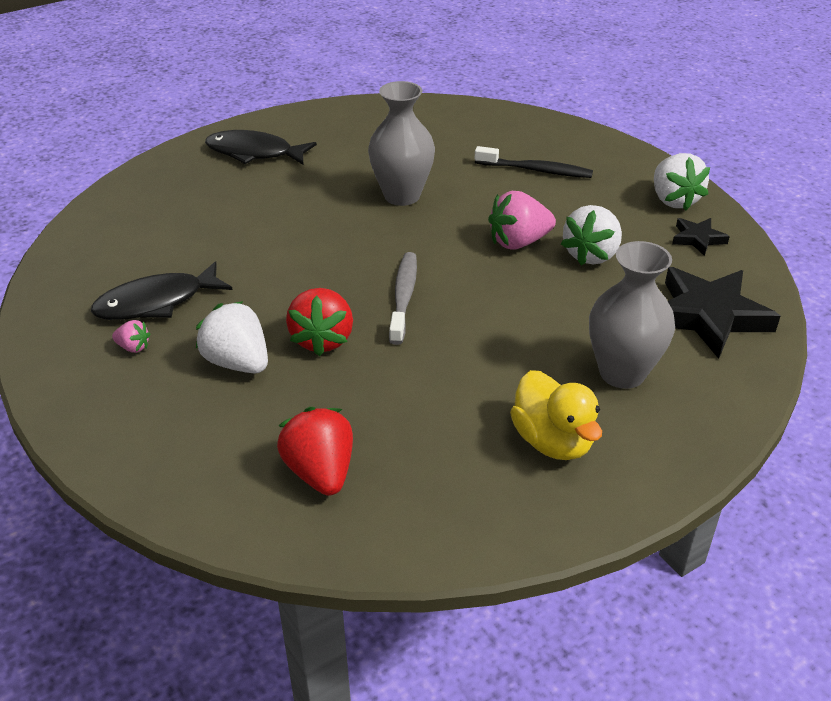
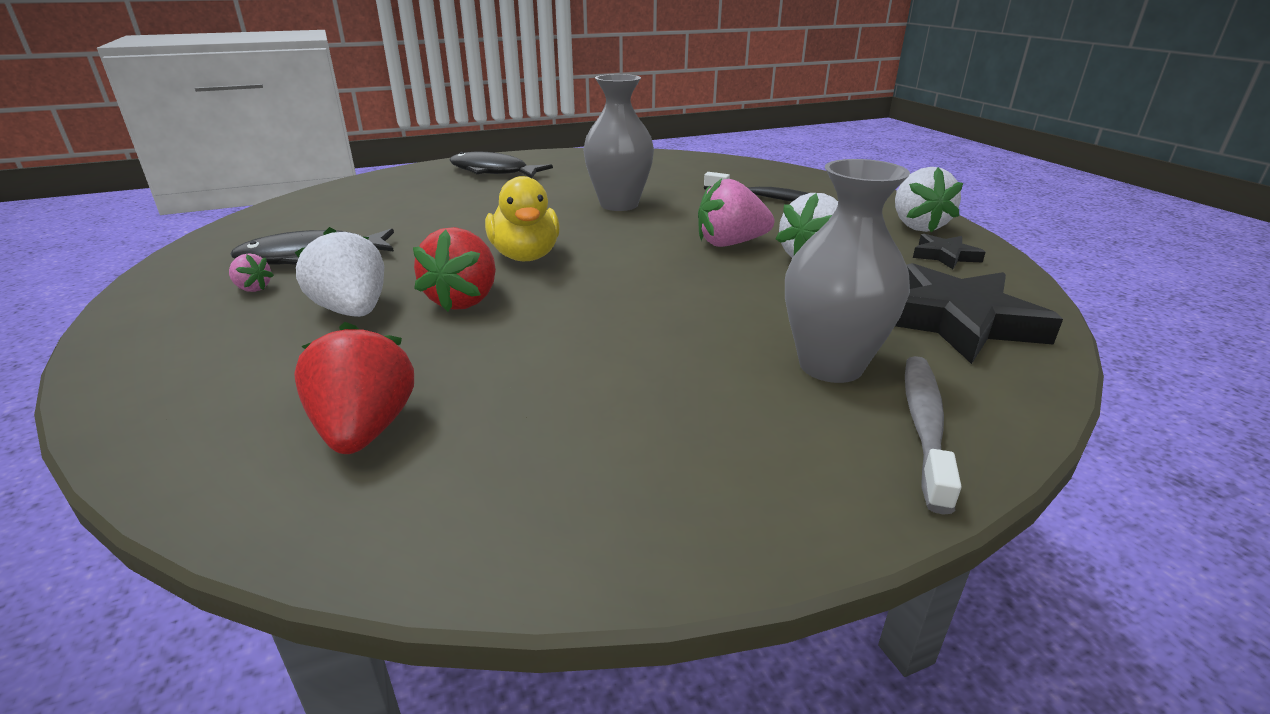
camera: 10 degrees right, 10 degrees down
(403, 297) = (579, 274): grey toothbrush -> grey toothbrush (924, 426)
(553, 441) = (711, 431): yellow duck -> yellow duck (525, 256)

